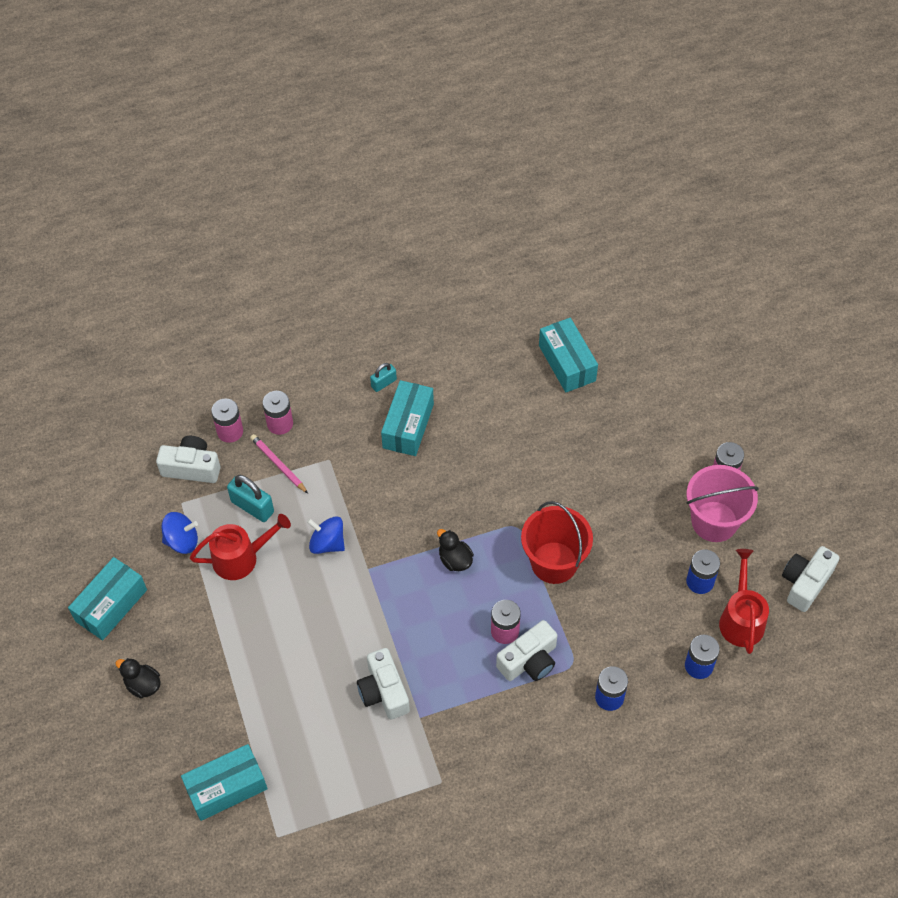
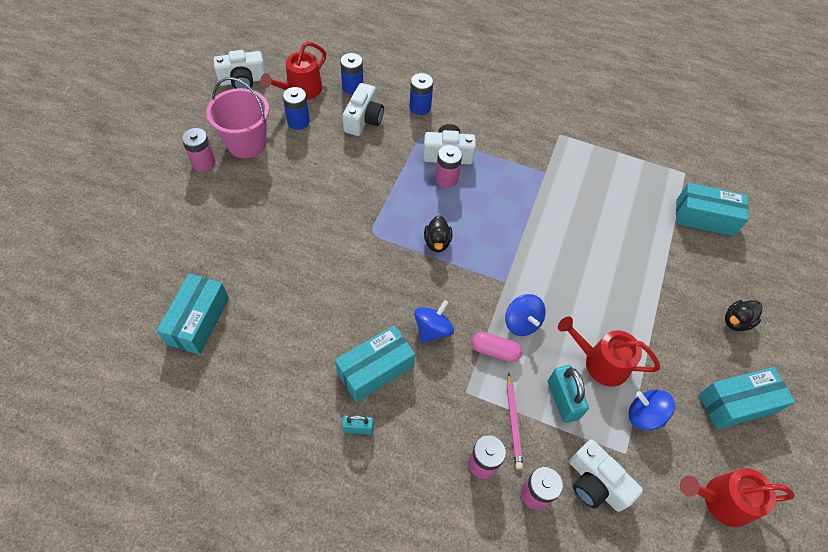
camera: 145 degrees left, 0 degrees up
(93, 520) = (721, 500): none -> red watering can
(143, 685) = (736, 321): black duck -> black duck turned 75 degrees clockwise
(331, 505) = (495, 351): none -> pink capsule
(384, 691) = (557, 200): white camera -> white camera (363, 120)
(393, 485) = (432, 329): none -> blue spinning top
(554, 562) = (373, 193): red bucket -> none

